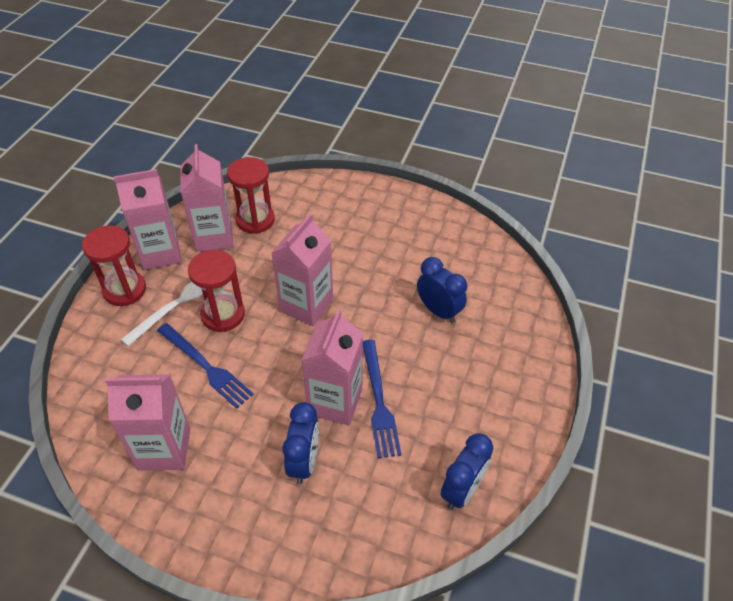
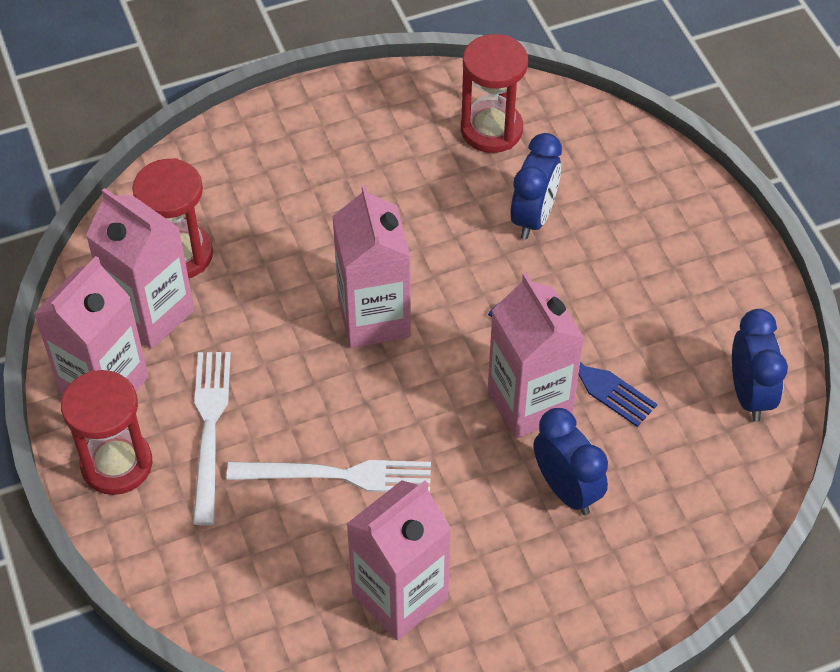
camera: 40 degrees left, 5 degrees up
(206, 366) = (338, 475): blue fork -> white fork
(223, 315) = (285, 402): red hourglass -> red hourglass (491, 130)
(438, 311) = (533, 217): blue clock -> blue clock turned 105 degrees clockwise

